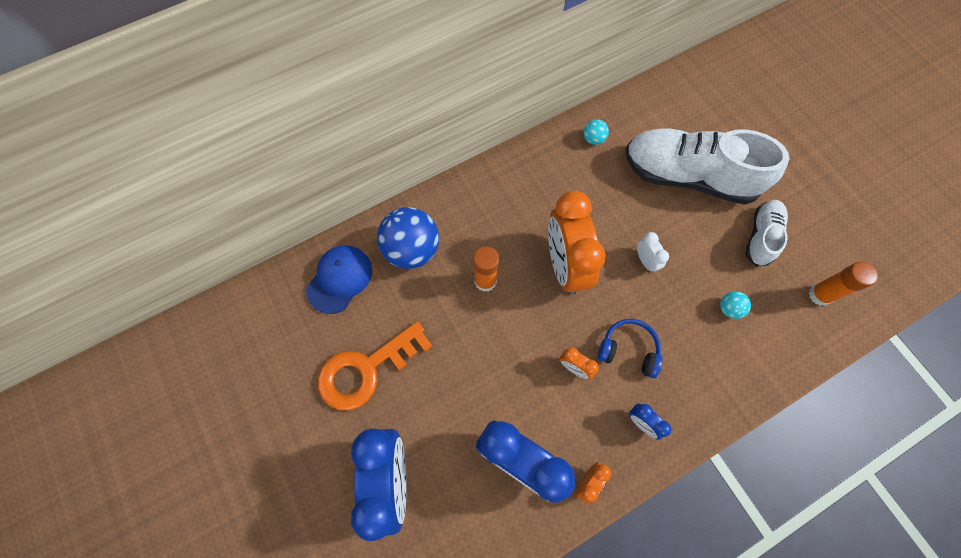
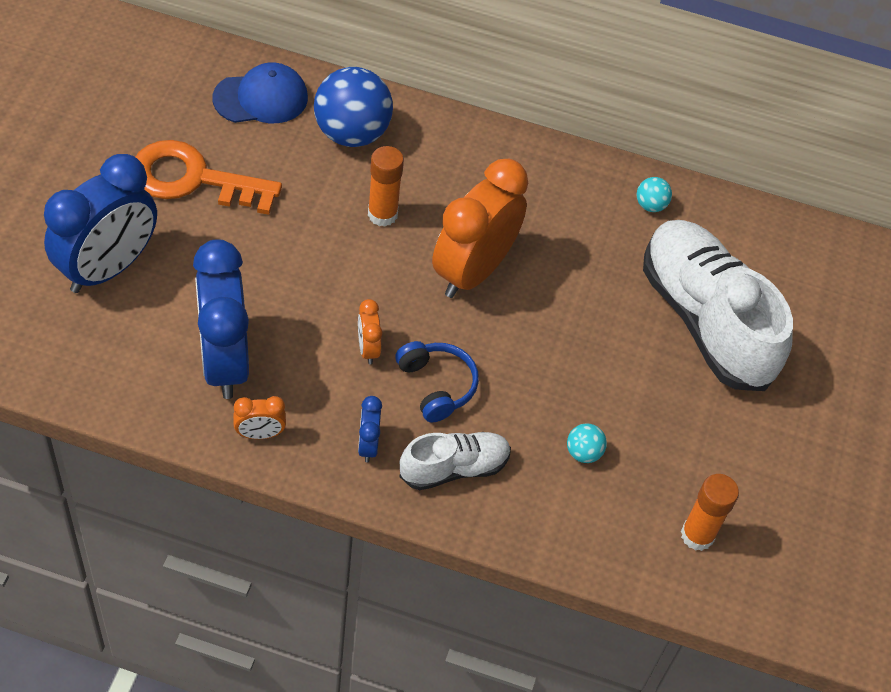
camera: 40 degrees right, 15 degrees down
(645, 260) = (556, 340): white clock -> none
(761, 236) = (708, 435): white shoe -> white shoe (454, 468)

